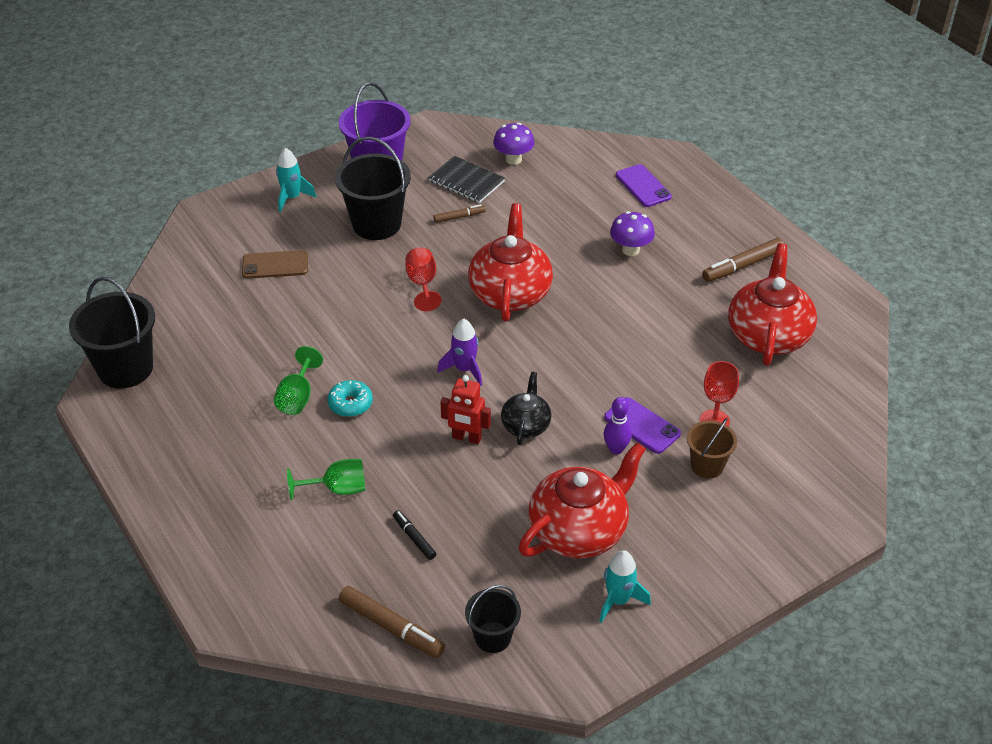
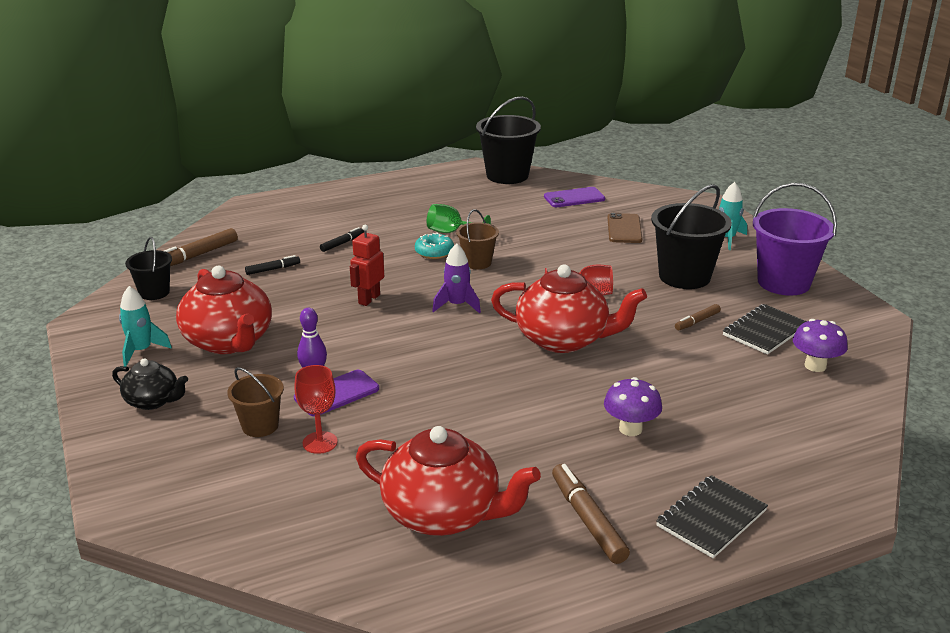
camera: 100 degrees right, 15 degrees down
(337, 489) = (342, 243): green goblet -> black marker
(370, 366) = (477, 262): none -> brown bucket
(459, 217) = (697, 321): brown marker -> brown marker turned 60 degrees clockwise
(526, 425) = (370, 329): black teapot -> black teapot (153, 401)
(643, 186) = (769, 460): purple phone -> purple phone (574, 198)
(716, 212) = (711, 518): none -> black notebook

